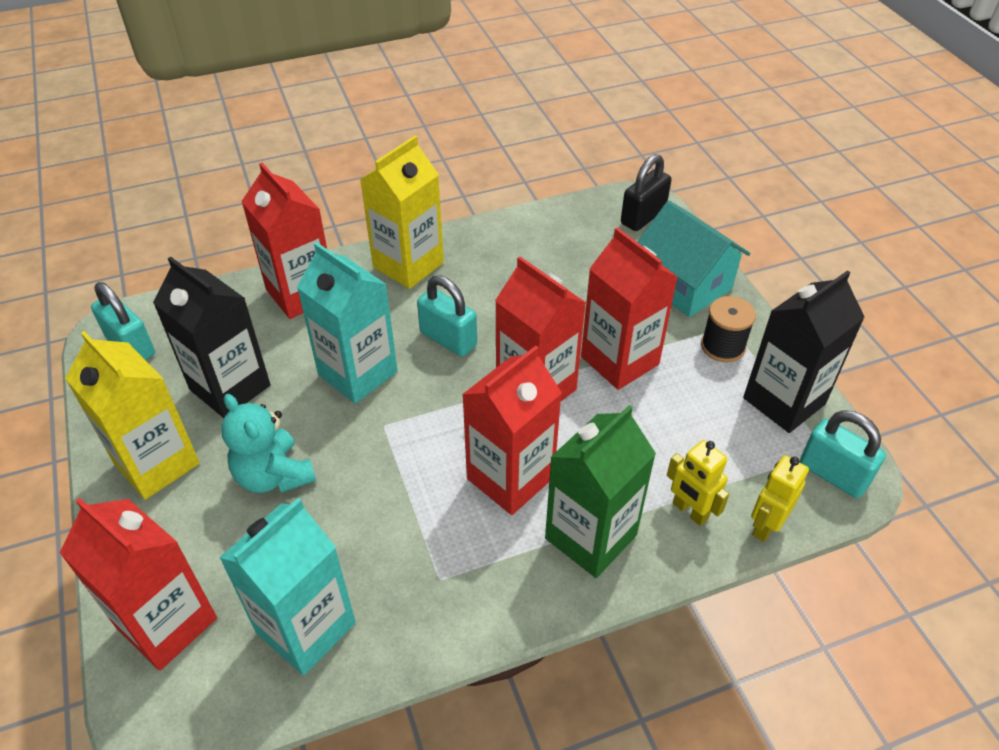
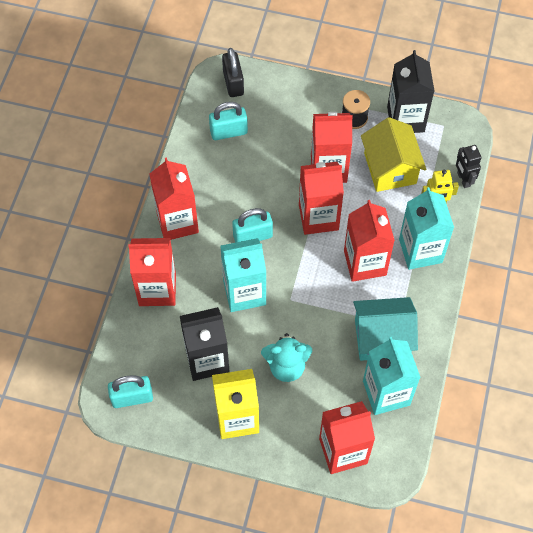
camera: 55 degrees left, 15 degrees up
(408, 265) = (177, 222): yellow carton -> red carton
(590, 537) = (420, 251): green carton -> turquoise carton
(684, 284) = (300, 102): turquoise house -> turquoise house (382, 338)
(689, 425) = (390, 168): none -> yellow house
(765, 526) = (463, 179): yellow robot -> black robot
(833, 474) = (457, 133): turquoise padlock -> turquoise padlock (228, 132)

